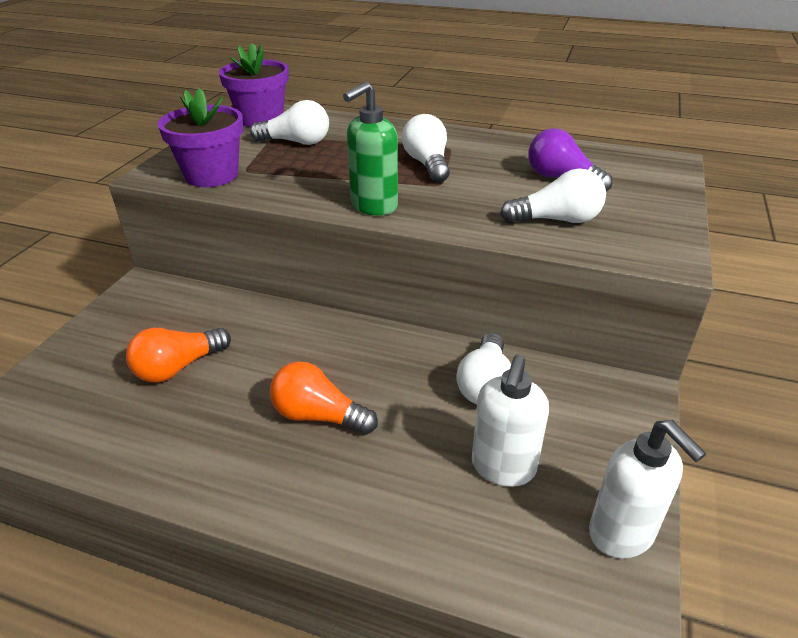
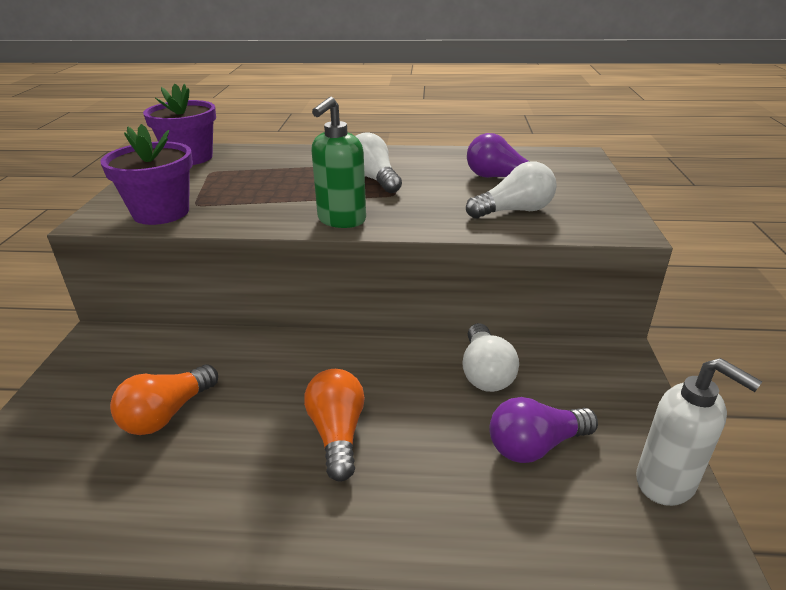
camera: 15 degrees left, 5 degrees down
(296, 142) = (236, 174): white light bulb -> none
(318, 416) = (337, 433): orange light bulb -> orange light bulb turned 75 degrees clockwise
(503, 468) = (535, 446): white soap dispenser -> purple light bulb

